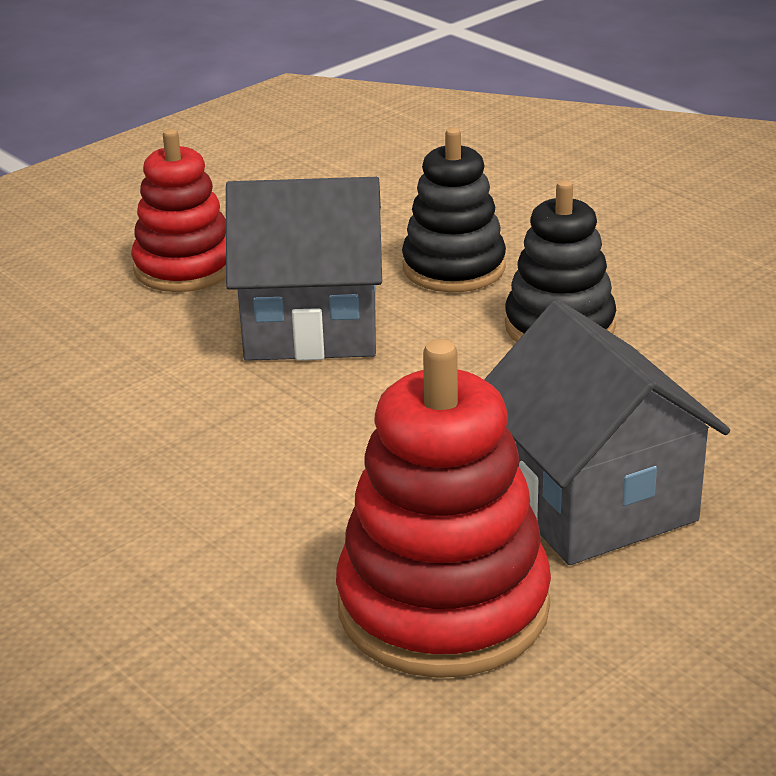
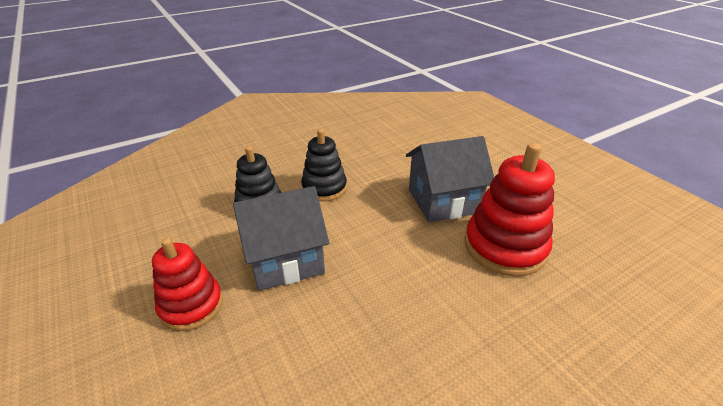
camera: 80 degrees left, 5 degrees up
(311, 325) = (285, 259): grey house -> grey house turned 60 degrees clockwise

